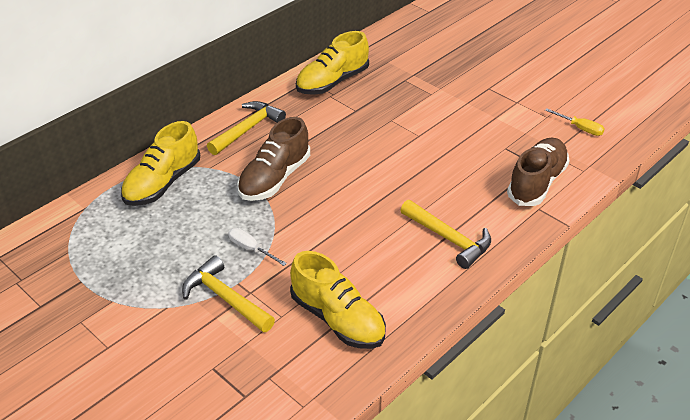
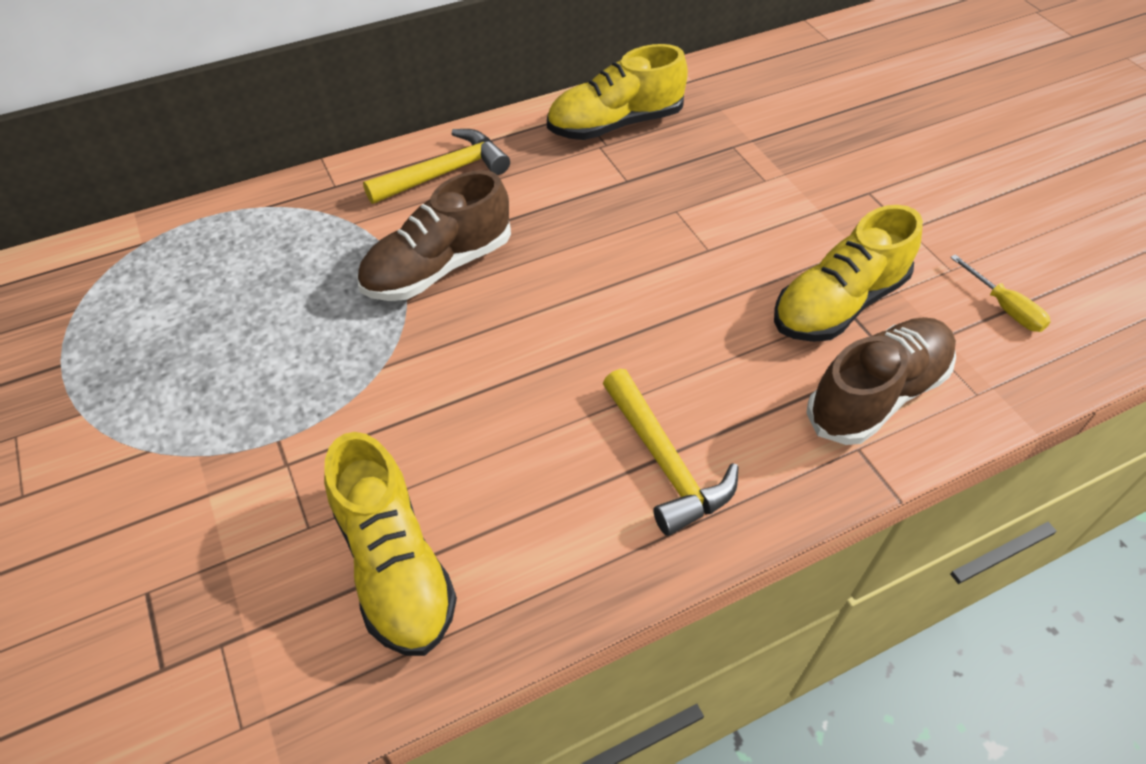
camera: 20 degrees right, 10 degrees up
(162, 183) = (271, 231): yellow shoe -> yellow shoe (838, 304)
(225, 298) = (242, 463): yellow hammer -> none
(251, 249) = (332, 383): white screwdriver -> none

